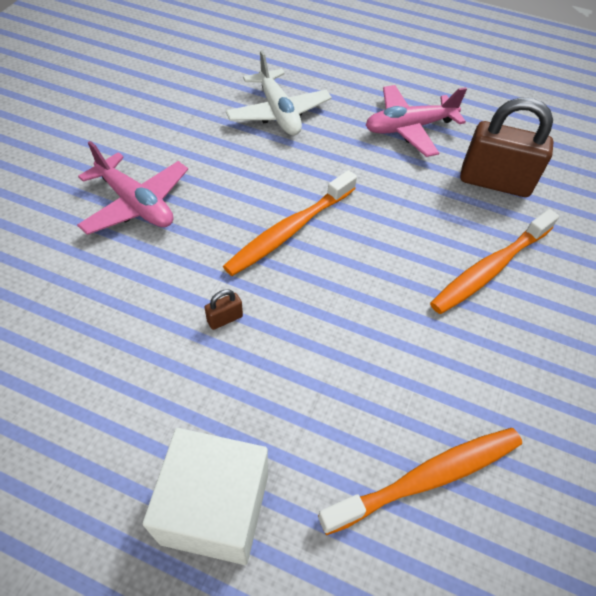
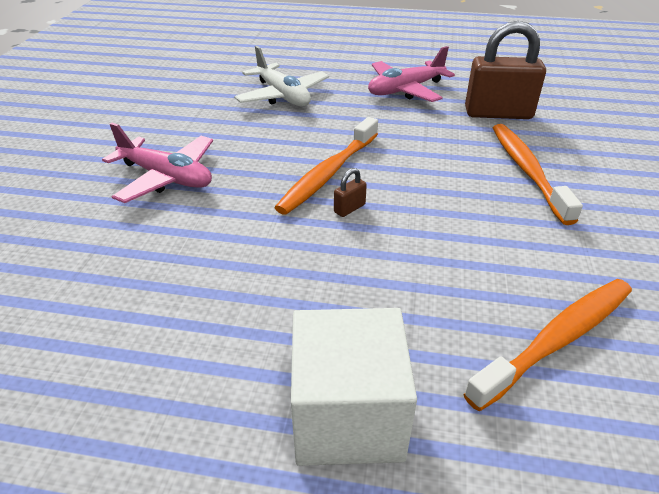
camera: 10 degrees left, 15 degrees down
(225, 319) = (291, 250): brown padlock -> brown padlock (349, 208)
(490, 268) = (527, 171): orange toothbrush -> orange toothbrush turned 135 degrees clockwise

